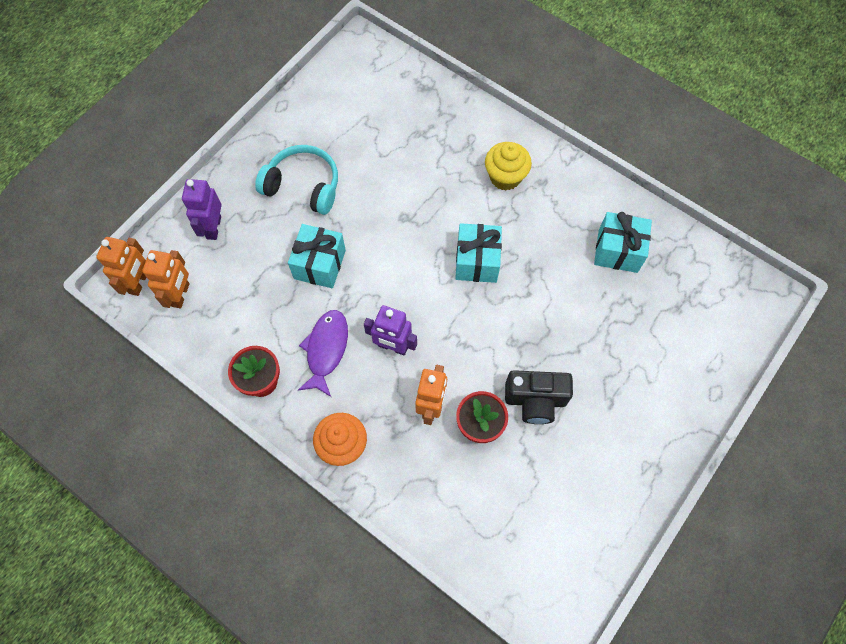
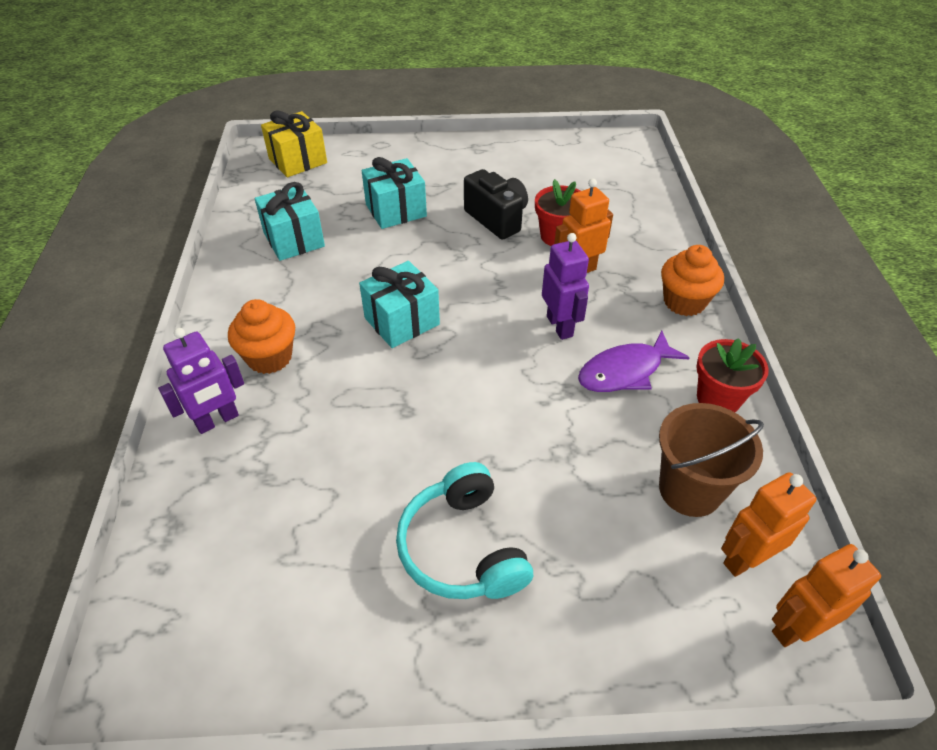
camera: 130 degrees left, 20 degrees down
(213, 227) = (629, 606): purple robot -> purple robot (217, 420)
(232, 307) = (690, 490): none -> brown bucket
(319, 264) = (546, 445): turquoise gift -> turquoise gift (396, 210)
(505, 177) = (269, 357): yellow cupcake -> orange cupcake
(732, 313) = (298, 161): none -> yellow gift

